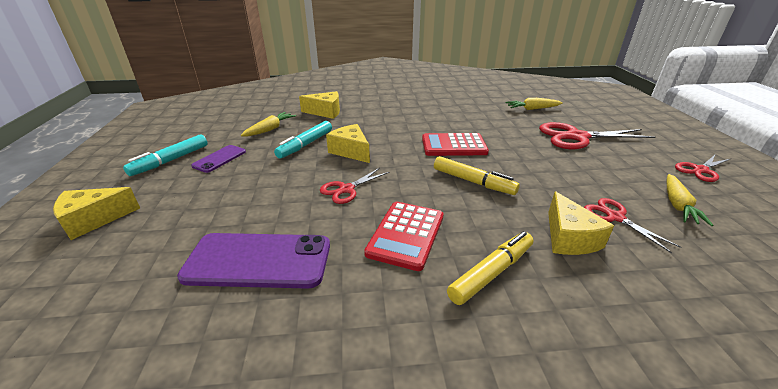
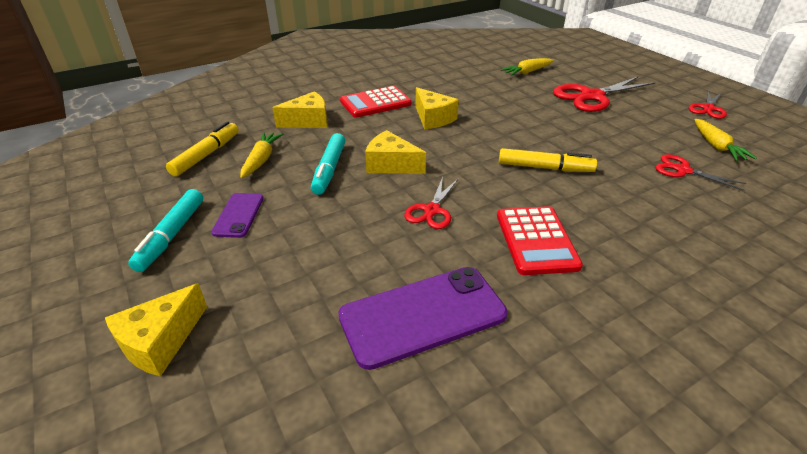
camera: 25 degrees left, 5 degrees up
(453, 146) = (491, 132): red calculator -> red calculator (375, 103)
(491, 273) = (636, 252): yellow marker -> yellow marker (206, 155)
(568, 238) = (665, 200): yellow cheese -> yellow cheese (433, 118)

